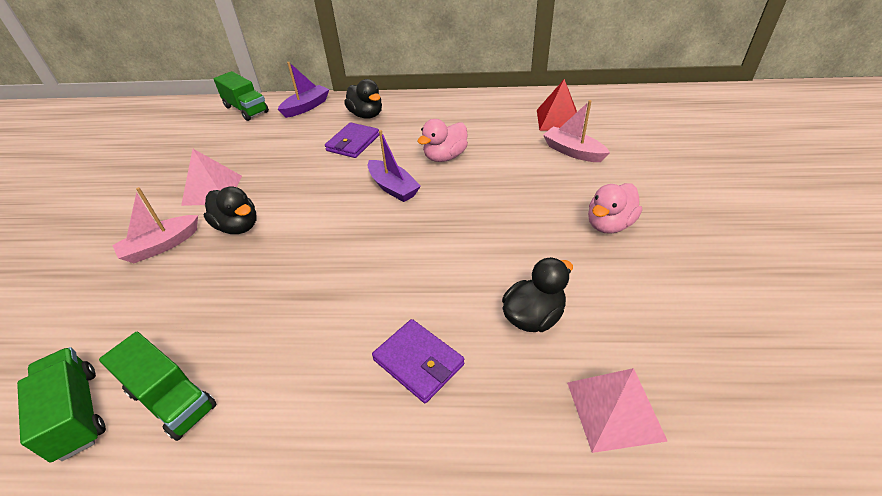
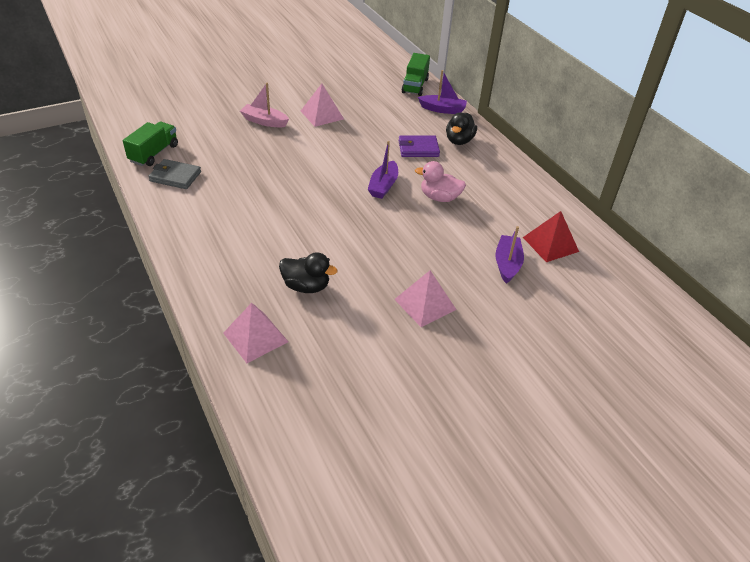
camera: 55 degrees right, 0 degrees up
(172, 399) = (175, 176): green truck -> grey wallet
(238, 226) = (298, 140): black duck -> none
(418, 362) = (243, 249): purple wallet -> none
(573, 151) = (507, 264): pink boat -> purple boat
(609, 224) = (425, 304): pink duck -> pink pyramid

